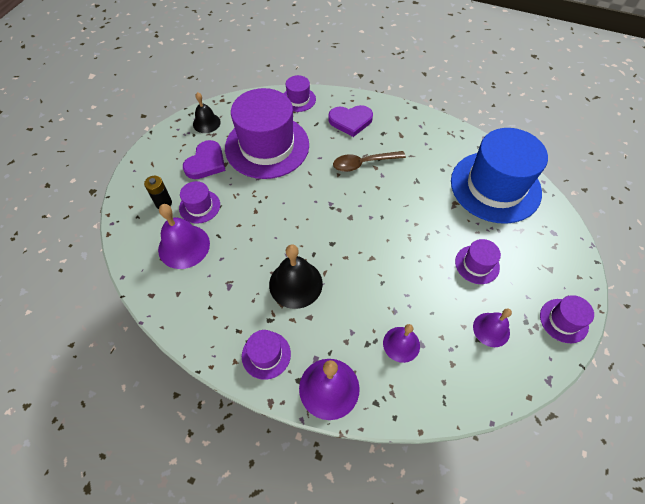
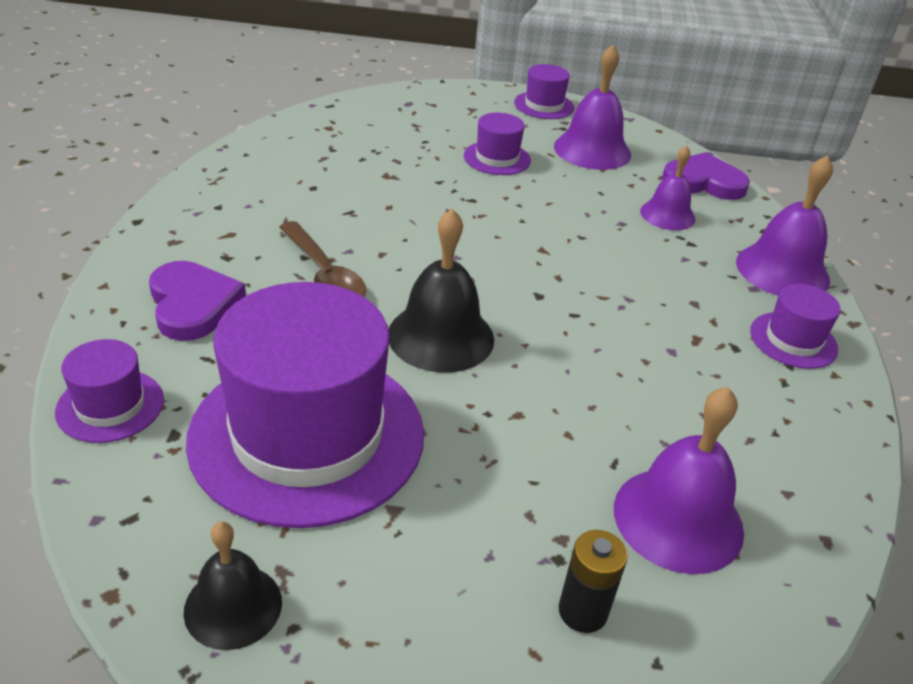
camera: 110 degrees left, 20 degrees down
(199, 206) = (554, 523): purple hat -> none
(206, 162) = (403, 554): purple heart -> purple heart (703, 182)
(295, 284) = (647, 327): black bell -> black bell (441, 336)
(491, 329) = (592, 150): purple bell -> purple bell, size x1.56
(495, 186) = (337, 141): blue hat -> none

